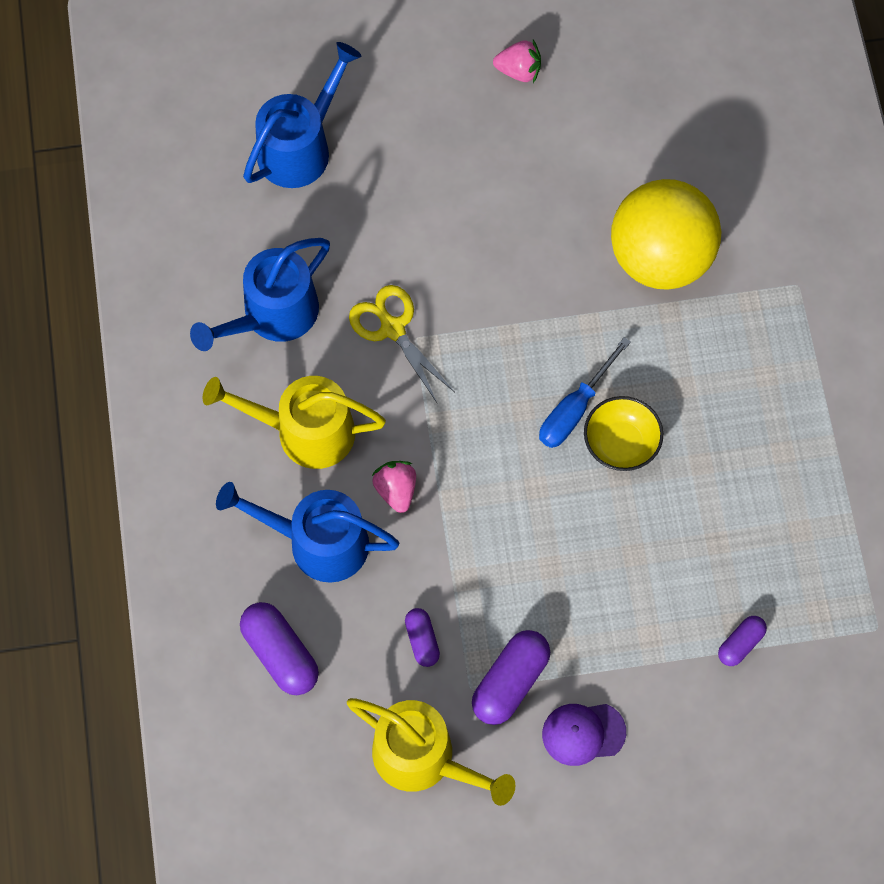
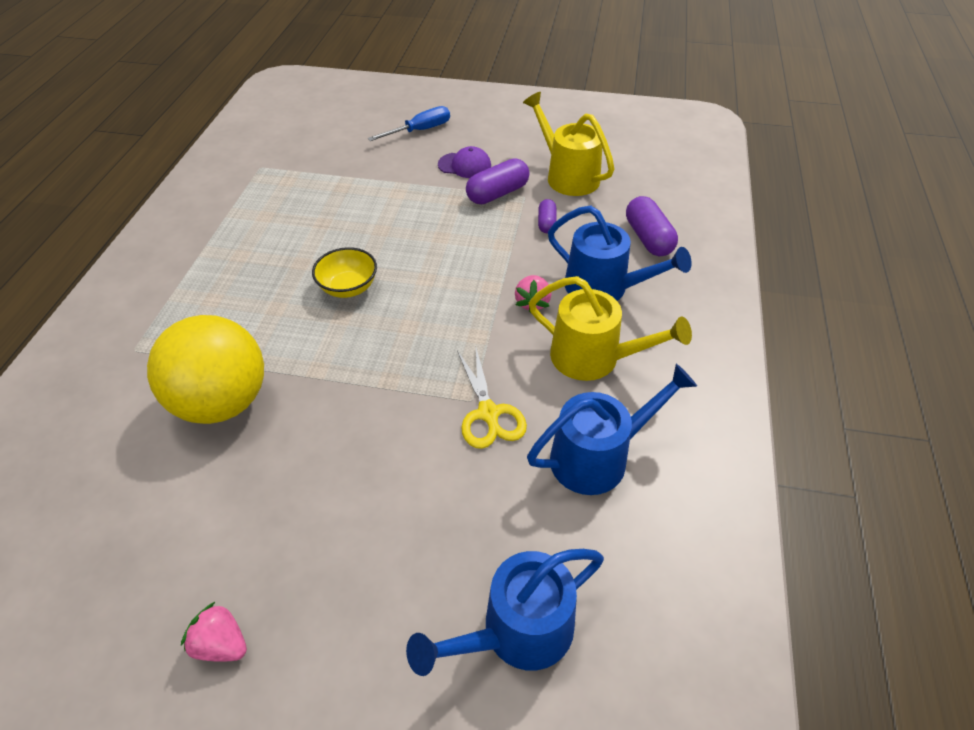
camera: 160 degrees left, 20 degrees down
(575, 409) = (368, 316): blue screwdriver -> blue screwdriver (420, 130)
(740, 644) = (345, 178): purple capsule -> none

